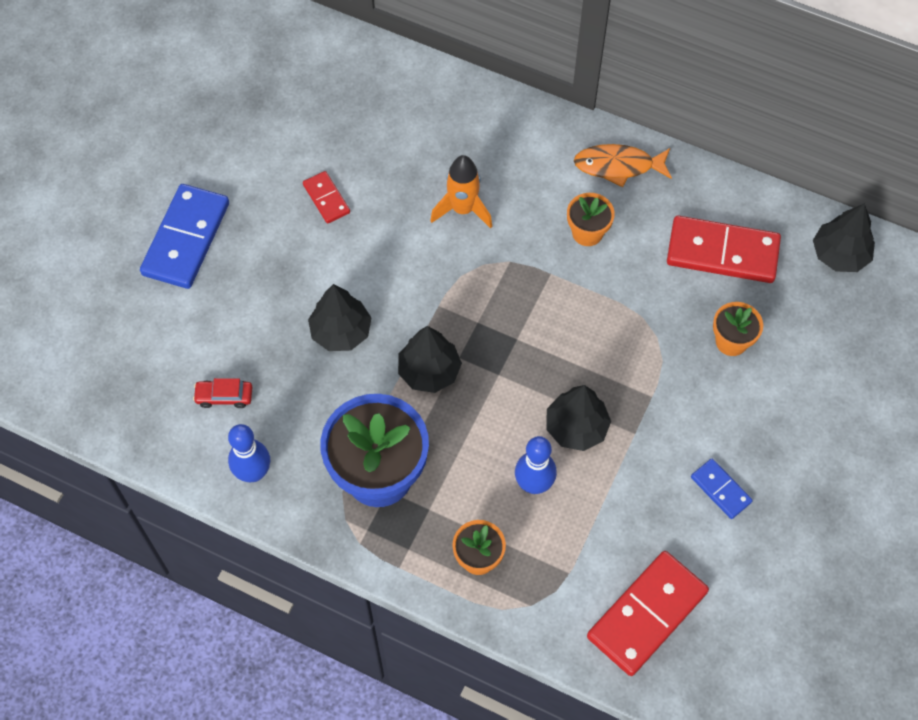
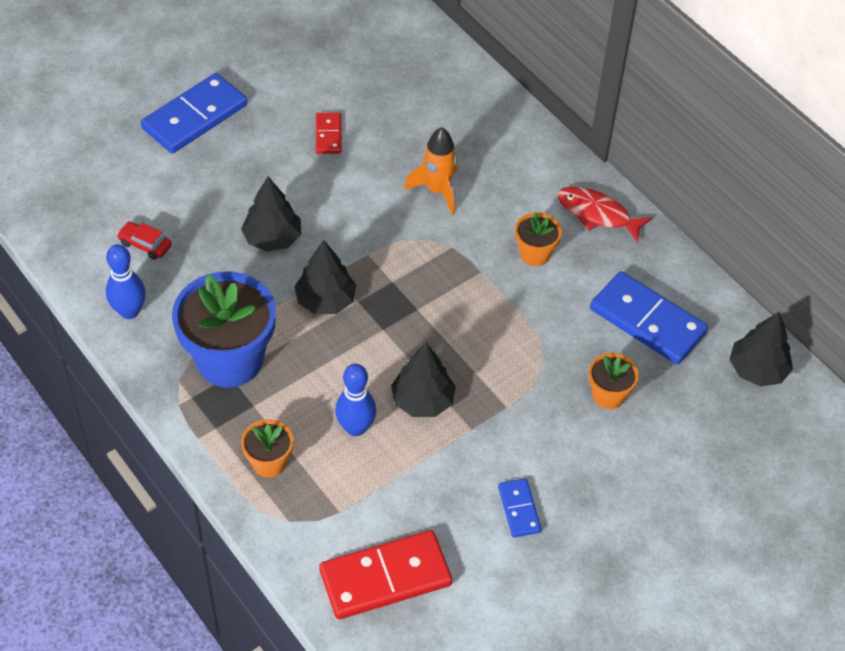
camera: 25 degrees right, 10 degrees down
(618, 166) = (597, 214): orange fish -> red fish
(722, 252) = (647, 321): red domino -> blue domino

